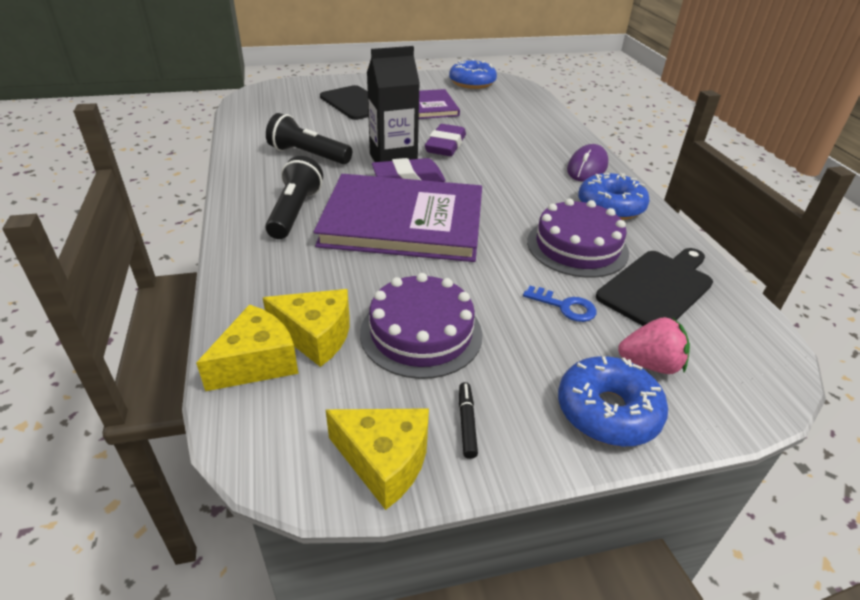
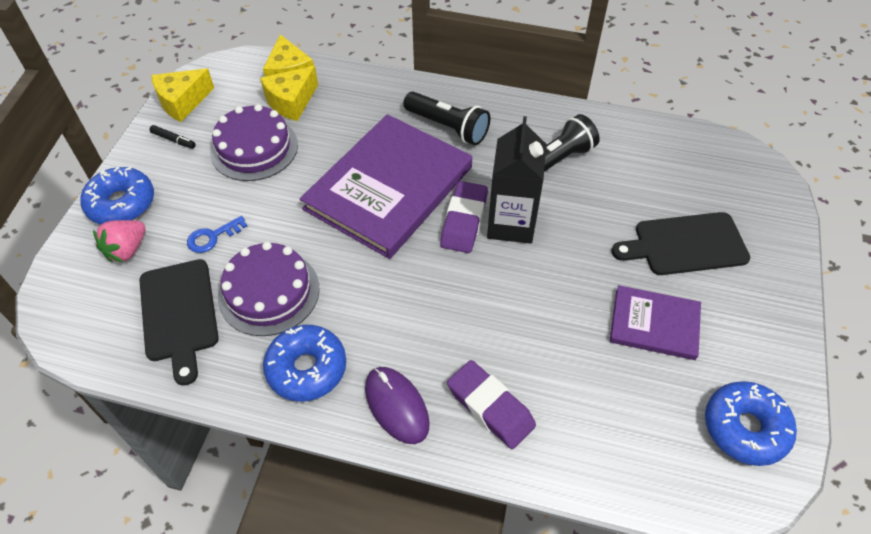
camera: 120 degrees right, 15 degrees up
(445, 145) = (525, 285): purple eraser -> purple eraser (490, 407)

